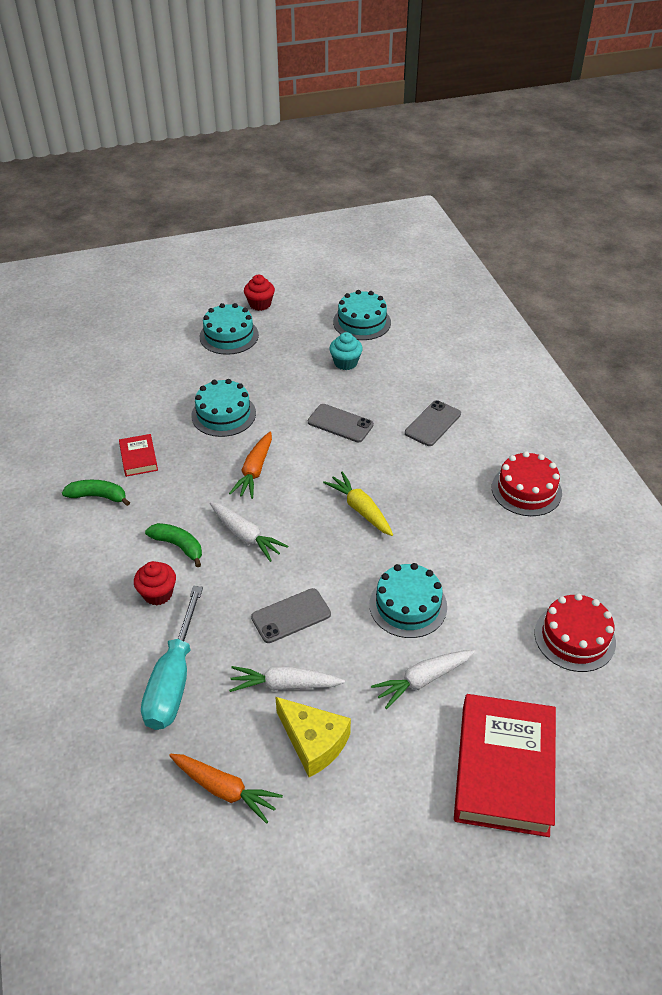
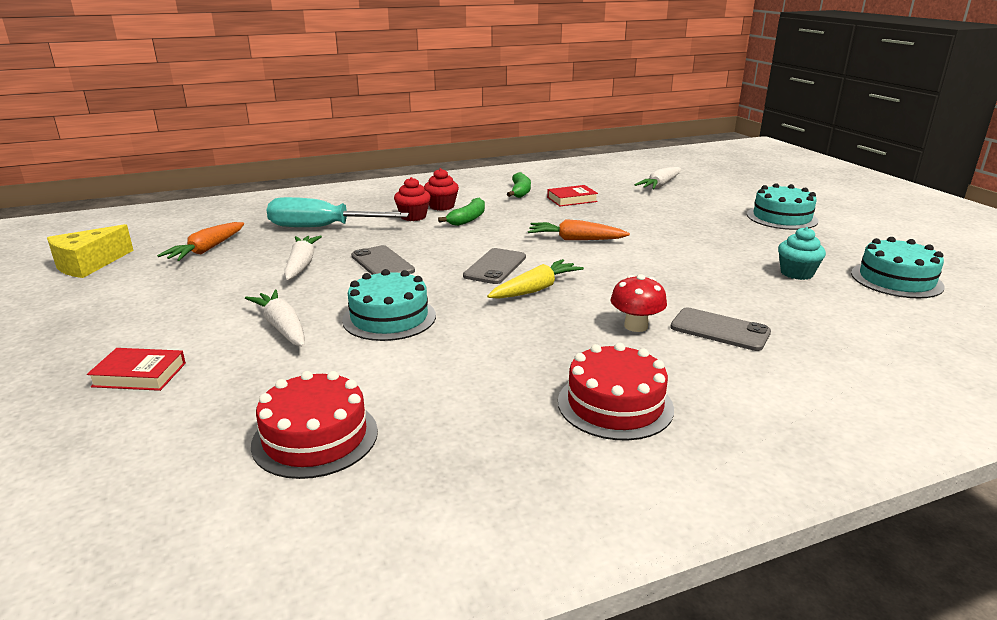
camera: 85 degrees right, 20 degrees down
(223, 414) = (652, 223): turquoise cake -> none
(246, 536) = (484, 241): white carrot -> white carrot (660, 185)
(260, 304) = (857, 227): red cupcake -> red cupcake (441, 206)
(313, 742) = (233, 278): yellow cheese -> yellow cheese (88, 264)
(340, 423) = (677, 274): grey phone -> grey phone (495, 267)
(426, 462) = (636, 326): none -> red mushroom
(504, 769) = (139, 375): red book -> red book, size x0.47

